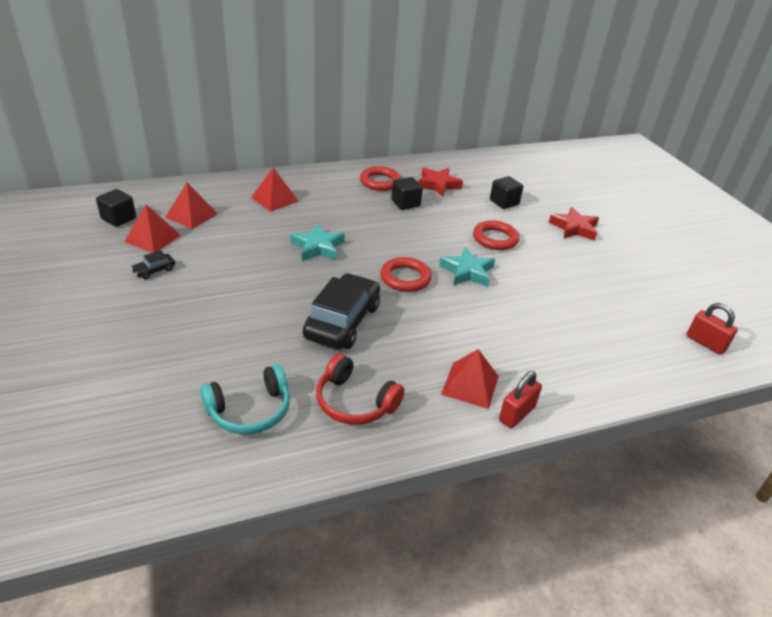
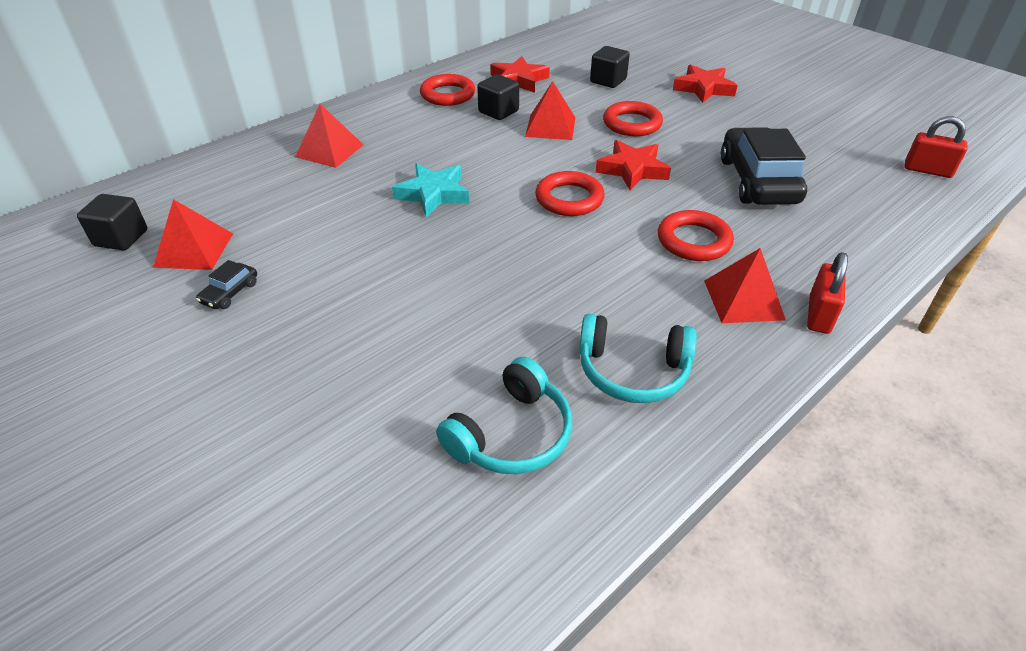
camera: 20 degrees left, 5 degrees up
(191, 215) = (229, 203): red pyramid -> red pyramid (550, 127)
(342, 321) = (537, 275): black car -> black car (757, 181)
(355, 402) = (632, 370): red headphones -> turquoise headphones
(467, 272) = (632, 170): turquoise star -> red star
(469, 334) = (693, 241): none -> red ring

